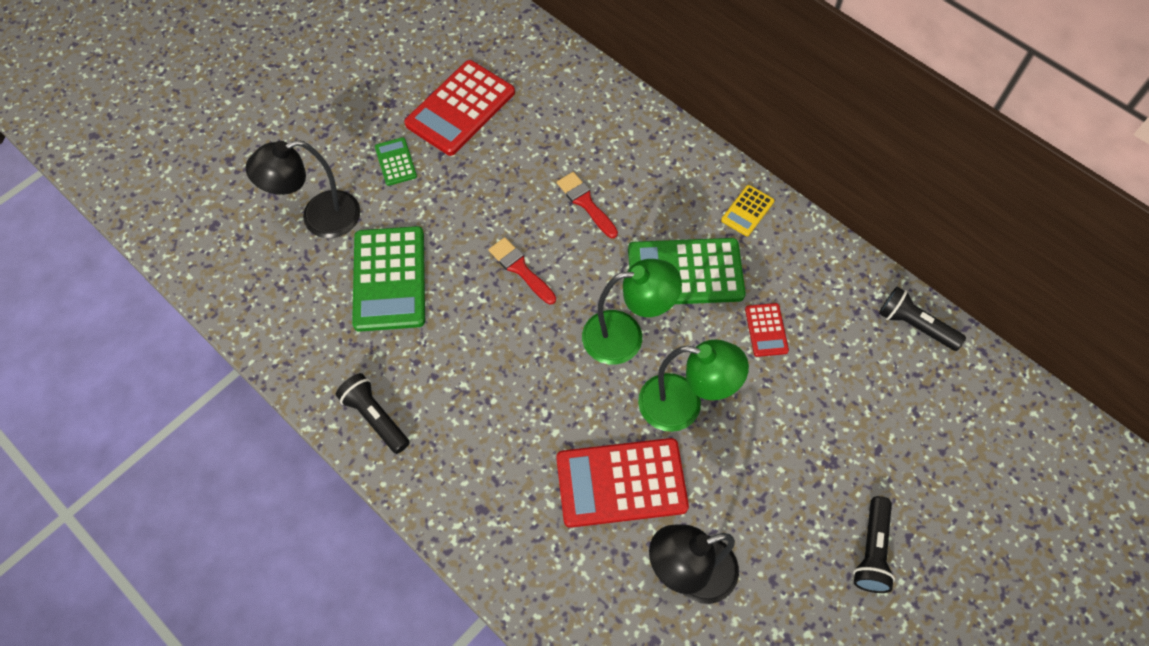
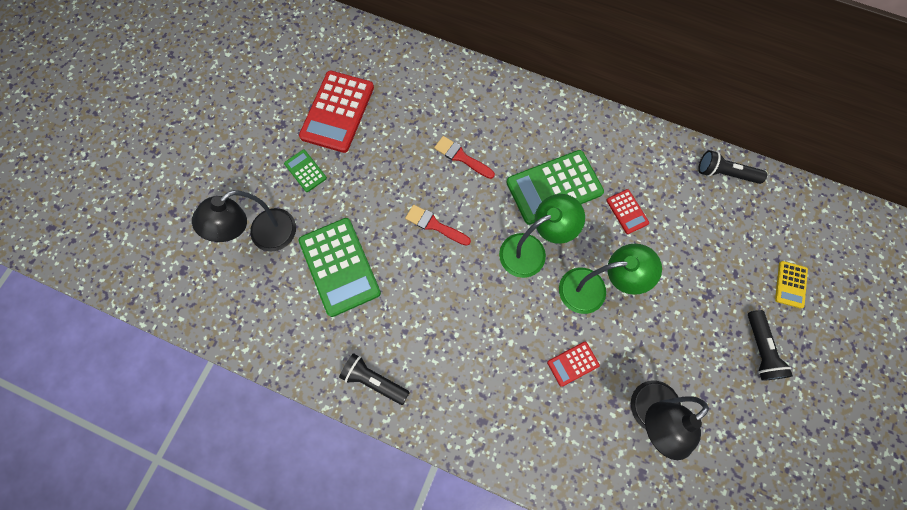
camera: 20 degrees left, 10 degrees up
(621, 483) = (573, 363): red calculator -> red calculator, size x0.48
(747, 211) = (579, 125): yellow calculator -> yellow calculator (790, 284)

